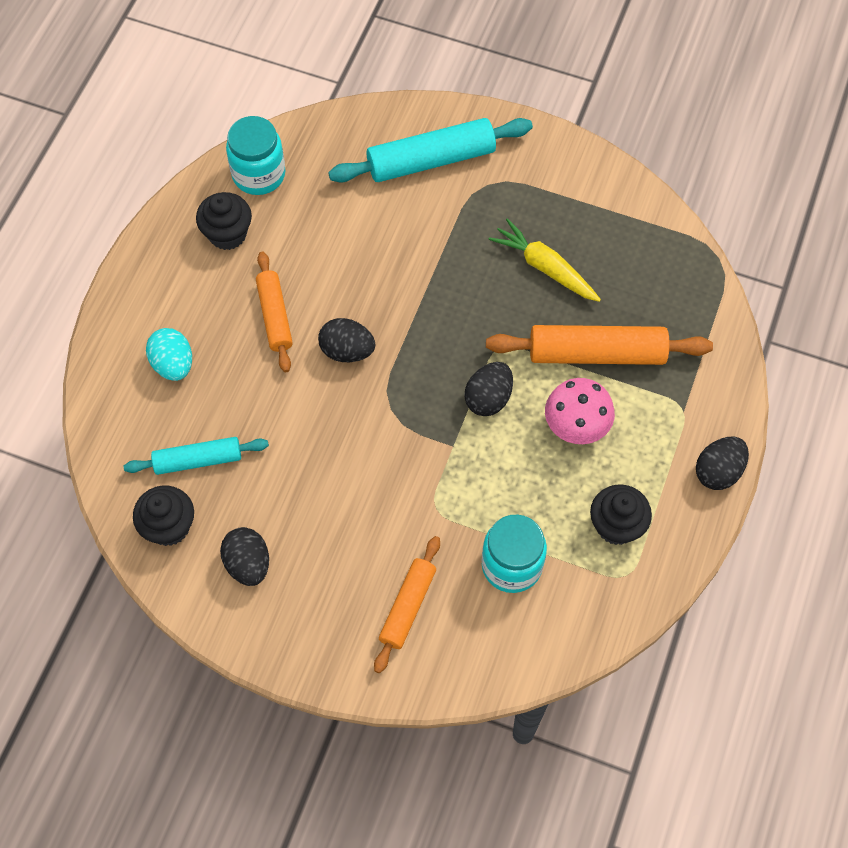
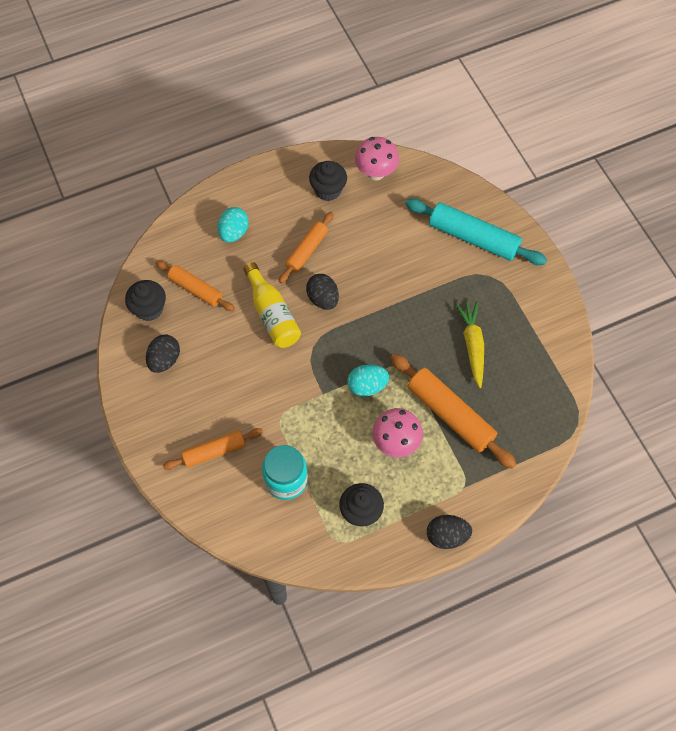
camera: 45 degrees right, 0 degrees up
(198, 460) = (195, 289): turquoise rolling pin -> orange rolling pin
(259, 174) = (376, 173): turquoise jar -> pink mushroom
(311, 413) = (272, 314): none -> yellow bottle
(488, 398) = (367, 386): black egg -> turquoise egg

